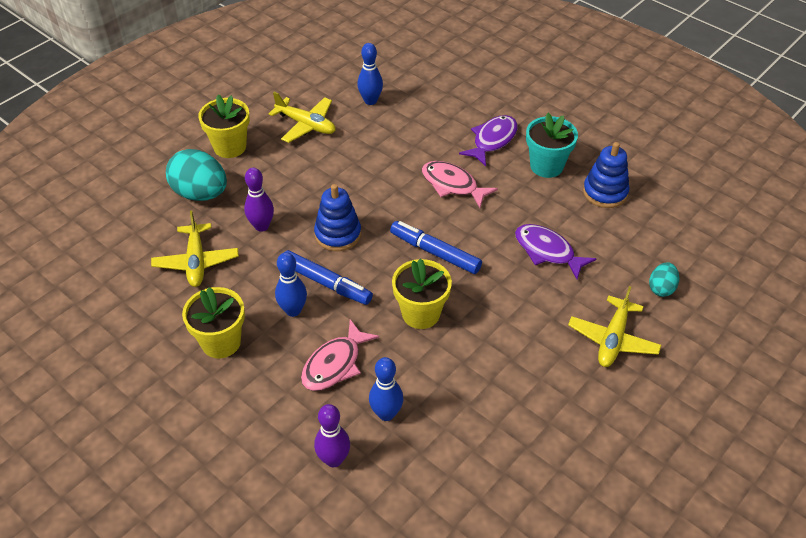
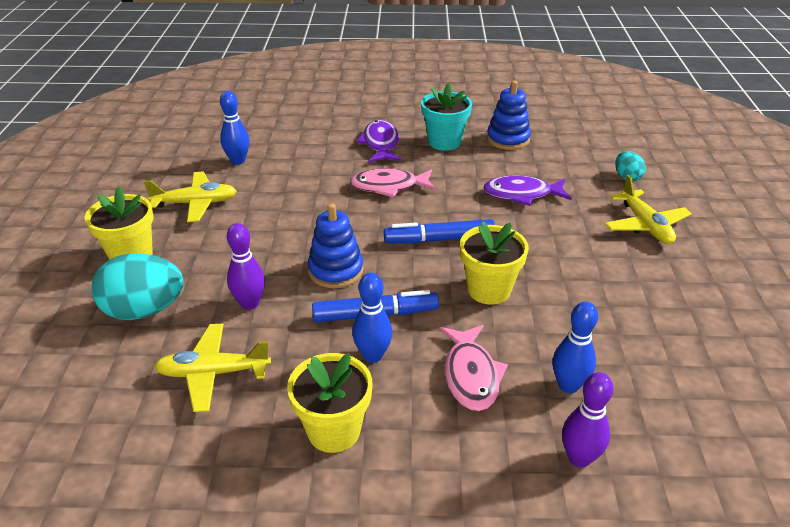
camera: 40 degrees left, 10 degrees down
(196, 262) = (213, 373): yellow plane -> yellow plane turned 135 degrees clockwise

